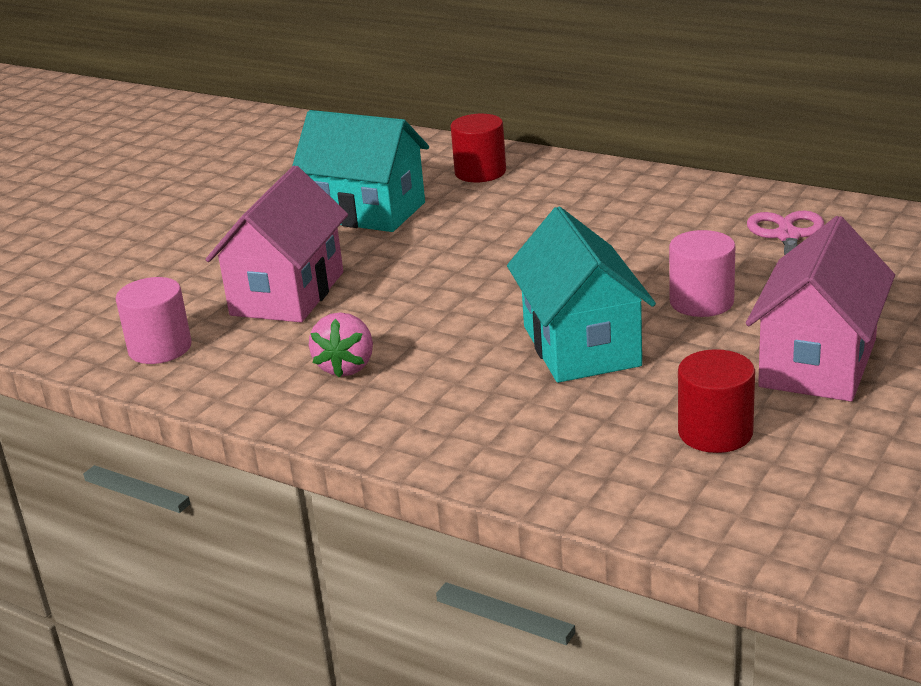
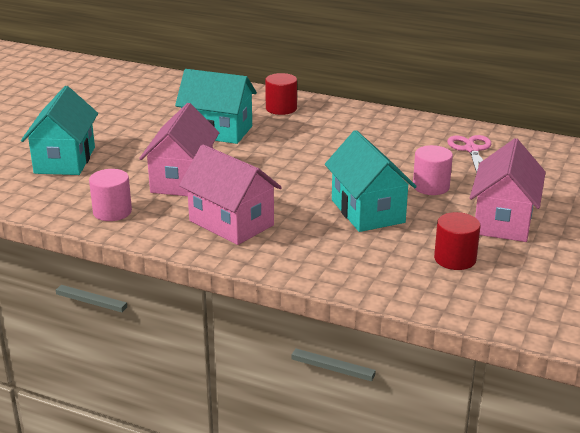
camera: 10 degrees left, 0 degrees up
(113, 263) = (65, 160): none -> turquoise house
(346, 367) = (231, 223): pink strawberry -> pink house

